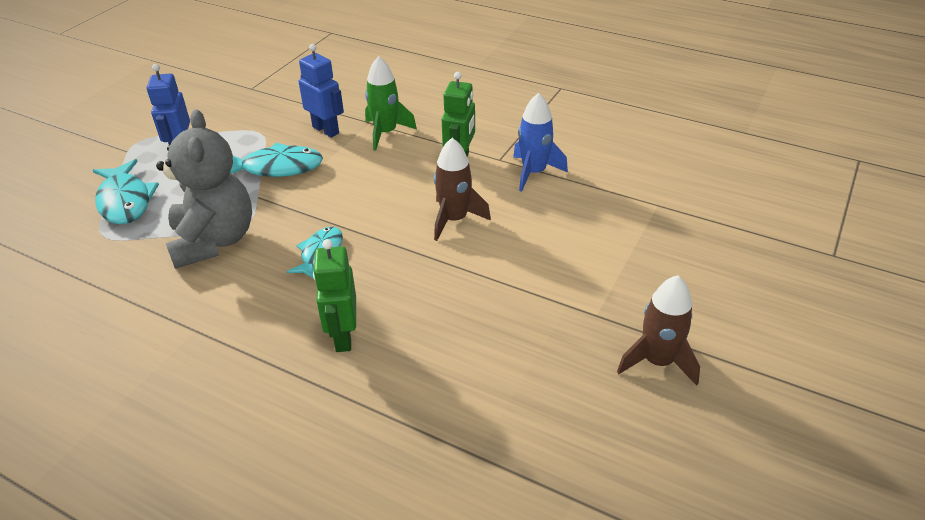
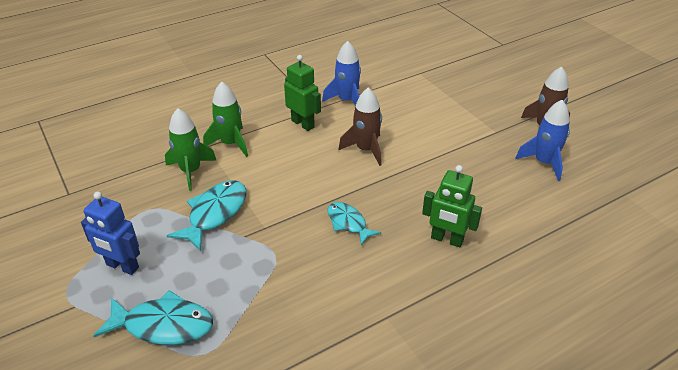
camera: 60 degrees left, 0 degrees up
(214, 241) = (281, 278): grey teddy bear -> none
(326, 130) = (191, 171): blue robot -> green rocket
(570, 383) = (544, 162): none -> blue rocket

